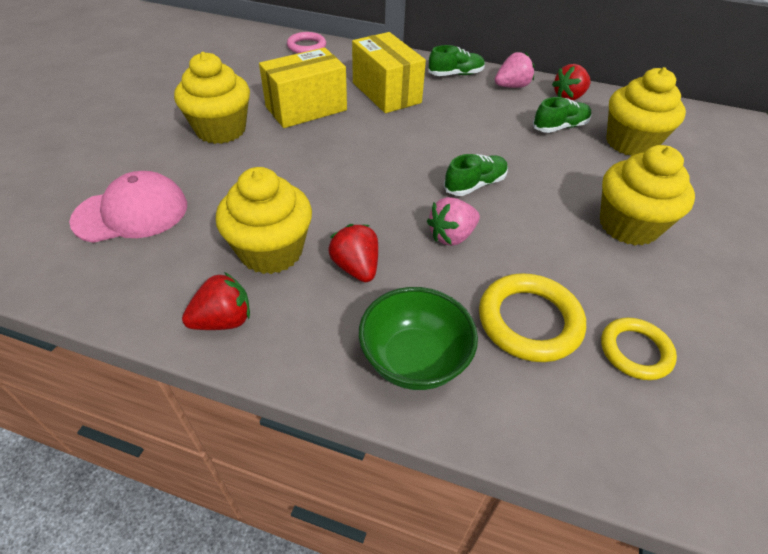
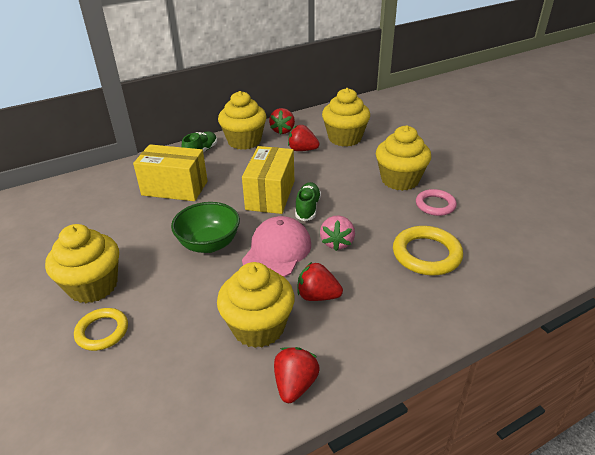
camera: 45 degrees left, 10 degrees down
(131, 213) = (120, 386): pink cap -> pink cap (277, 251)
(306, 46) = (62, 190): pink ring -> pink ring (435, 205)
(306, 108) = (135, 231): yellow box -> yellow box (270, 195)
(414, 360) = (411, 313): green bowl -> green bowl (209, 244)
(511, 86) = (244, 141): pink strawberry -> yellow cupcake
(560, 127) = (302, 150): green shoe -> red strawberry
(635, 351) = (477, 233): yellow ring -> yellow ring (102, 331)

